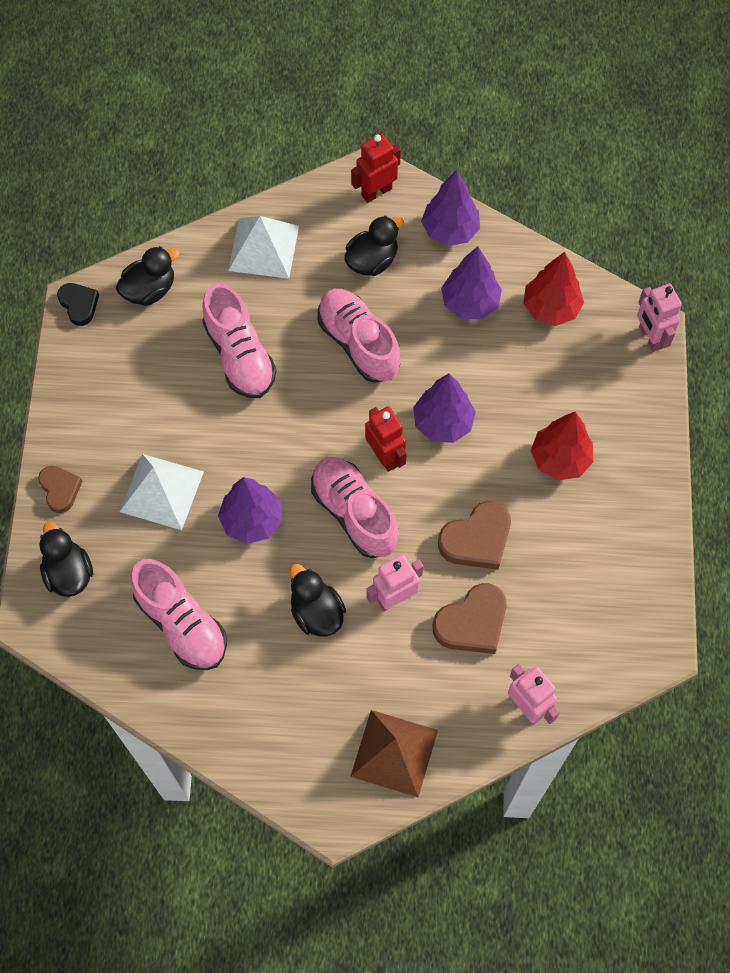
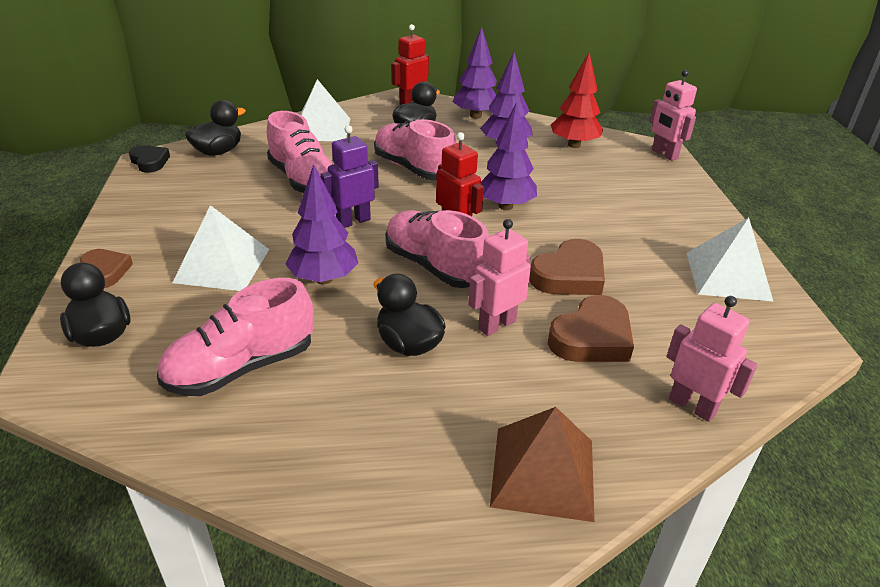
camera: 10 degrees left, 30 degrees down
(181, 623) = (241, 367): pink shoe -> pink shoe turned 105 degrees clockwise
(285, 434) = (353, 221): none -> purple robot
(560, 459) = (625, 220): red tree -> none
(627, 556) = (728, 276): none -> white pyramid

